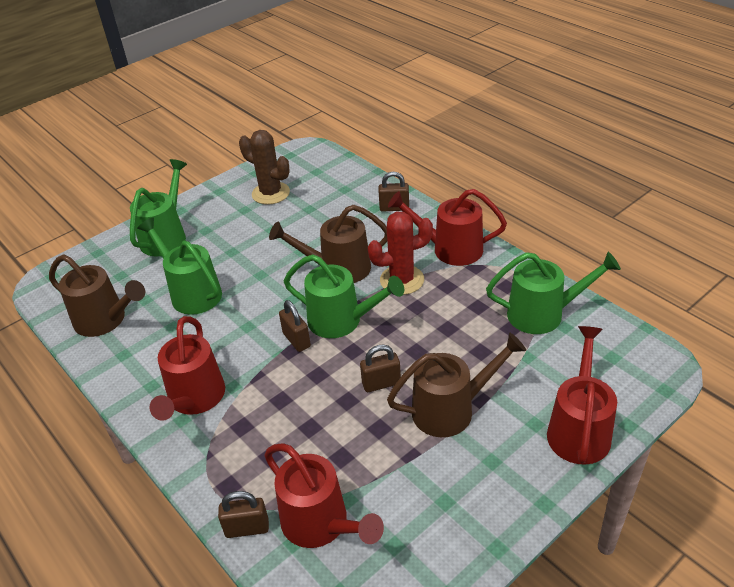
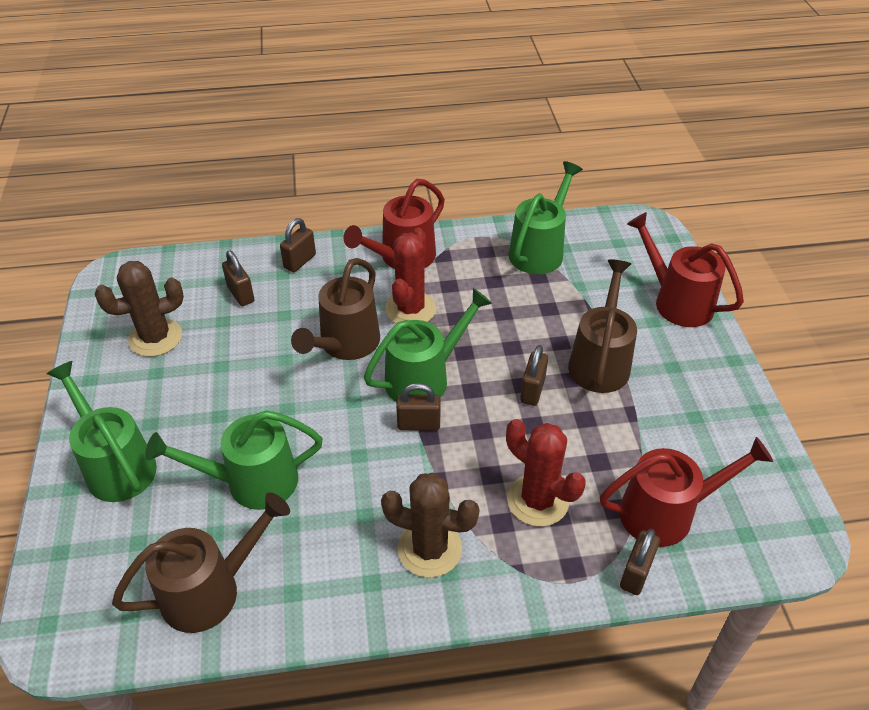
camera: 60 degrees left, 5 degrees up
(194, 399) = (429, 549): red watering can -> brown cactus
(276, 437) = (537, 500): none -> red cactus
(338, 202) = (241, 294): none -> brown padlock

